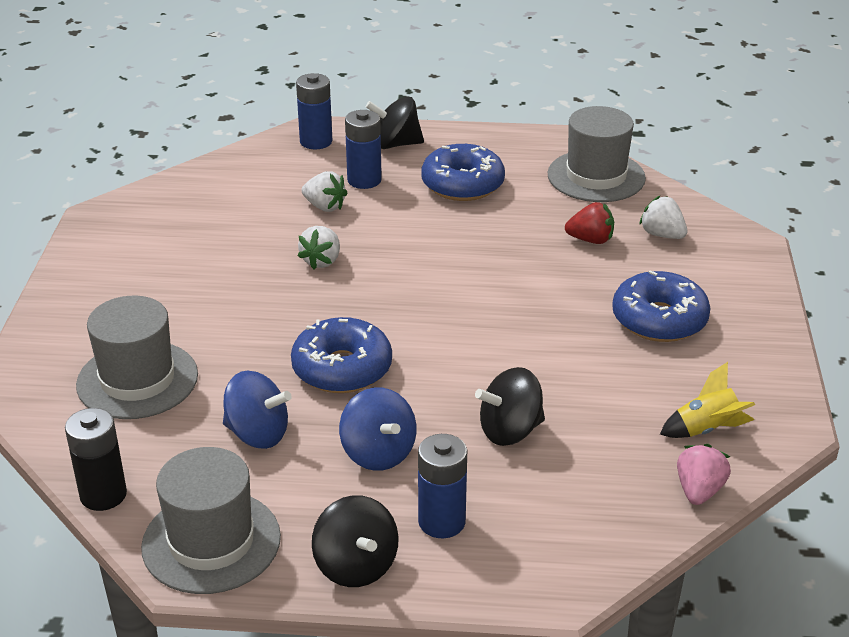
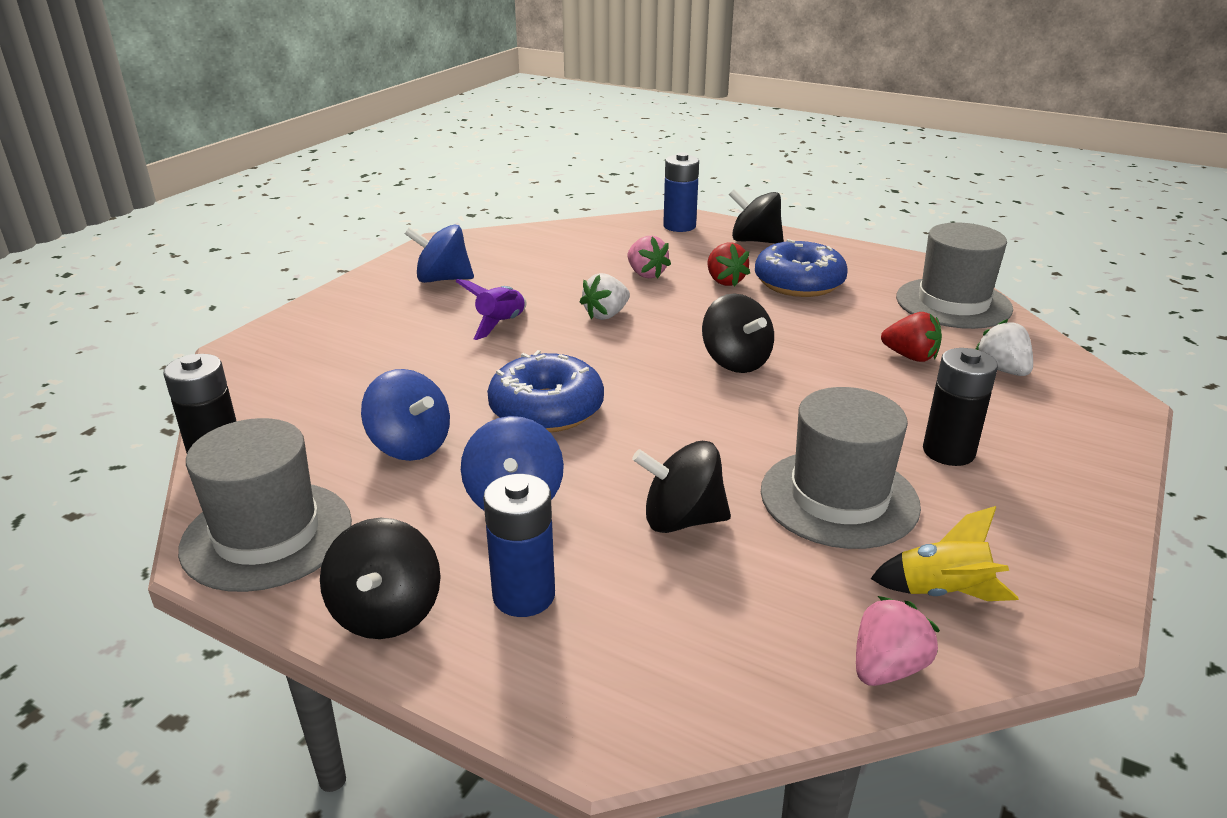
camera: 25 degrees right, 5 degrees down
(137, 380) = (348, 370): grey hat -> grey hat (839, 498)
(138, 259) = (443, 279): none -> blue spinning top
(235, 295) = (500, 324): none -> purple rocket
(325, 207) = (646, 274): white strawberry -> pink strawberry
(364, 180) = (701, 261): blue battery -> none
(399, 198) = (724, 281): none -> red strawberry
(461, 281) = (735, 361): none -> black spinning top
(659, 319) = (948, 452): blue donut -> black battery

